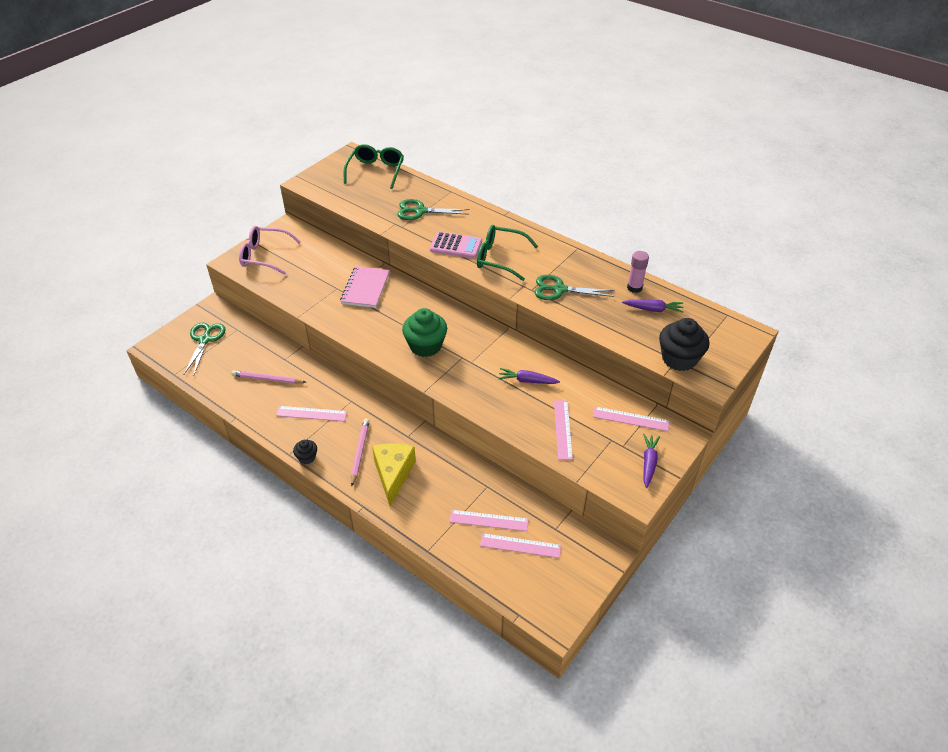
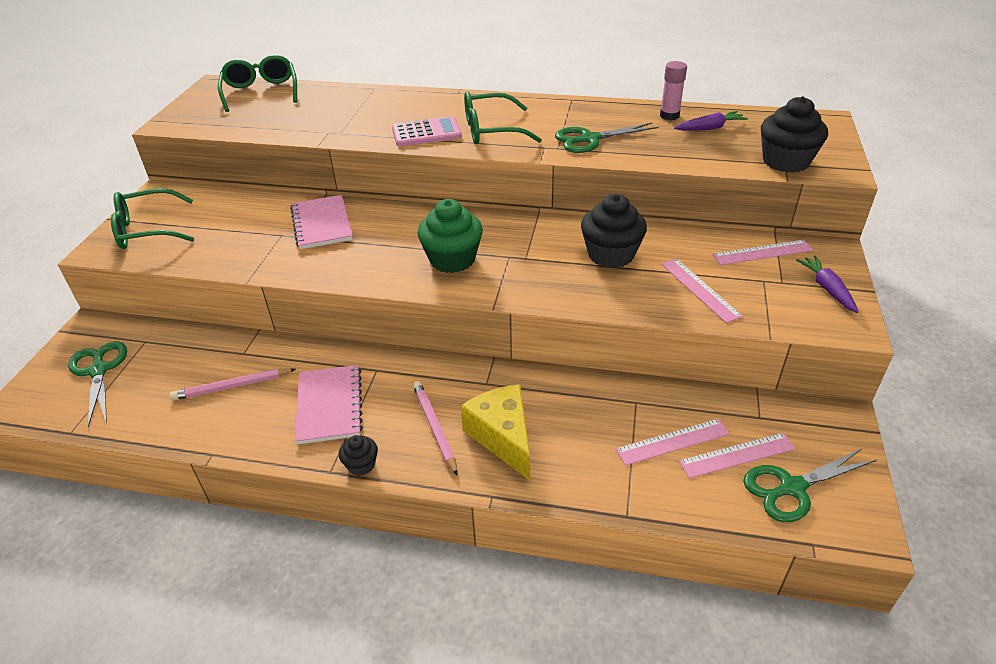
camera: 25 degrees left, 5 degrees down
(265, 256) = (148, 230): pink glasses -> green glasses
(311, 413) = (329, 406): pink ruler -> pink notebook
(420, 211) = (351, 113): green scissors -> green scissors (791, 487)
(527, 381) = (611, 255): purple carrot -> black cupcake

